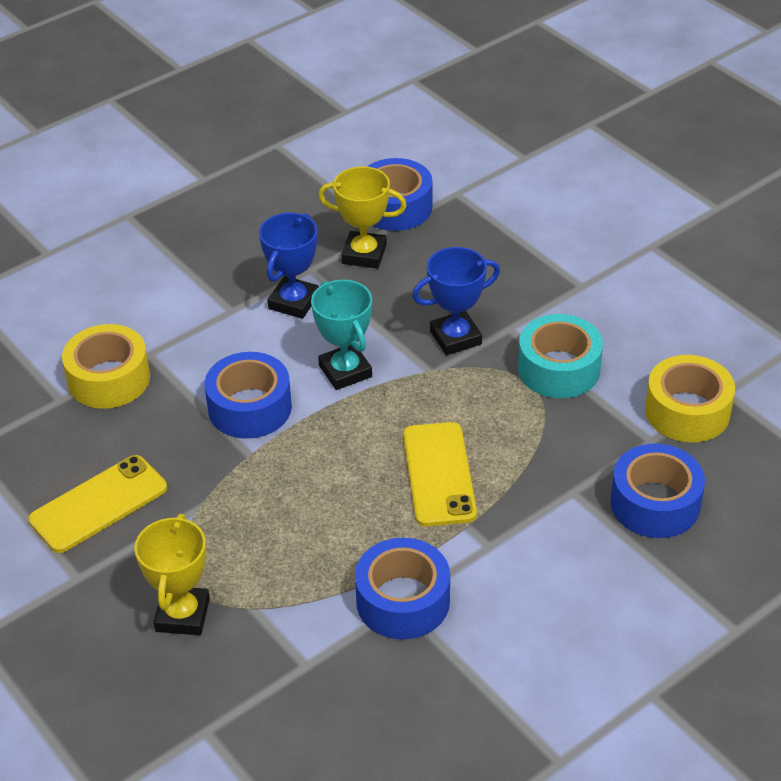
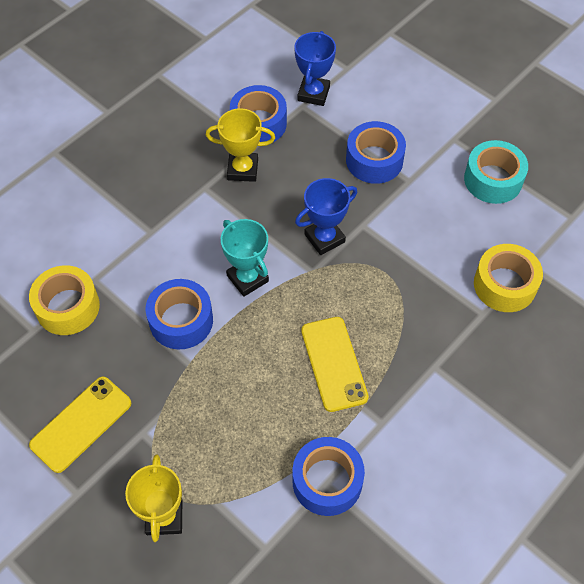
camera: 10 degrees left, 15 degrees up
(294, 302) = (197, 219): blue trophy -> blue trophy (313, 94)
(558, 369) = (405, 258): turquoise tape -> turquoise tape (493, 180)
(655, 503) = (495, 370): blue tape -> blue tape (374, 160)

